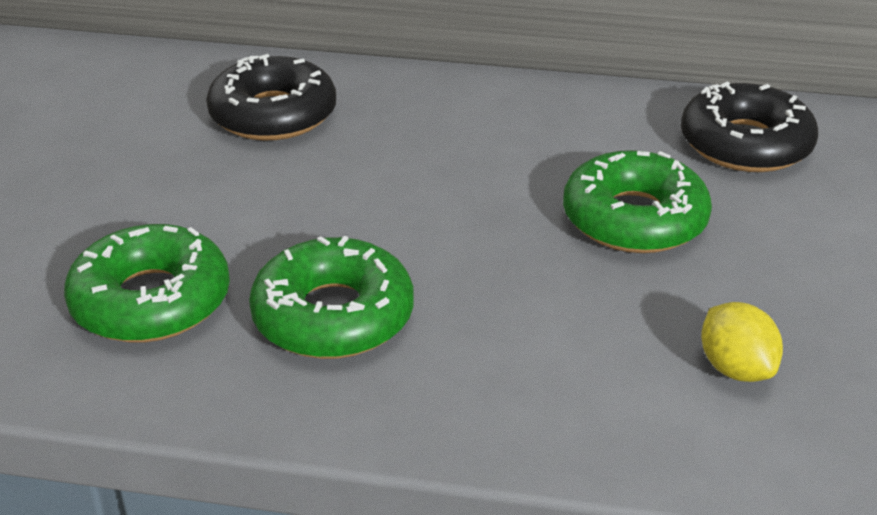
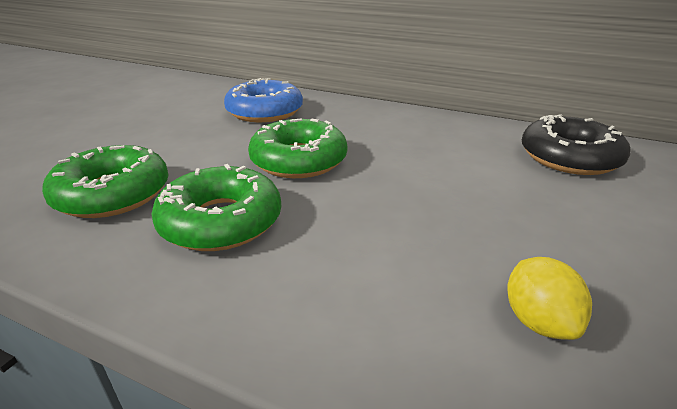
camera: 15 degrees right, 5 degrees down
(273, 114) = (265, 111): black donut -> blue donut
(634, 219) = (473, 191): green donut -> green donut (299, 160)

